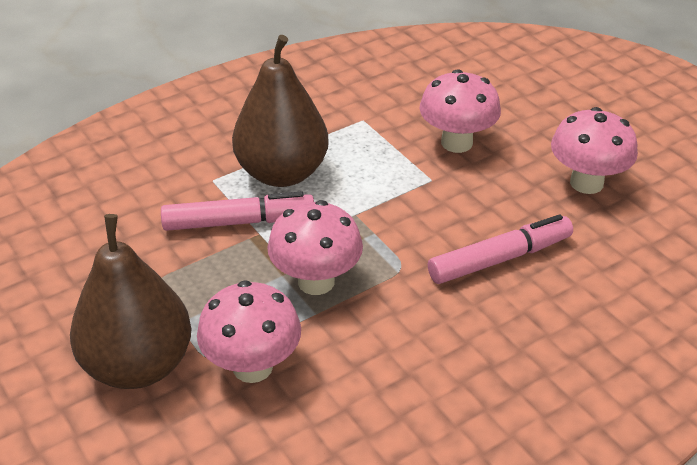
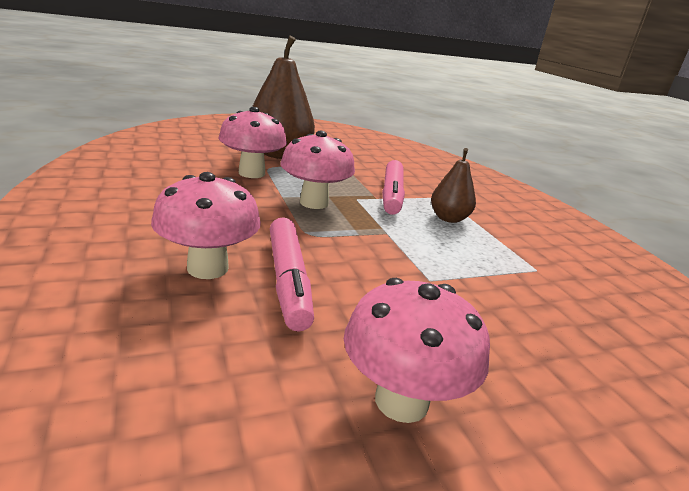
camera: 100 degrees right, 15 degrees down
(282, 173) = (448, 218): brown pear -> brown pear, size x0.54
(456, 143) = (500, 314): pink mushroom -> pink mushroom (207, 268)

